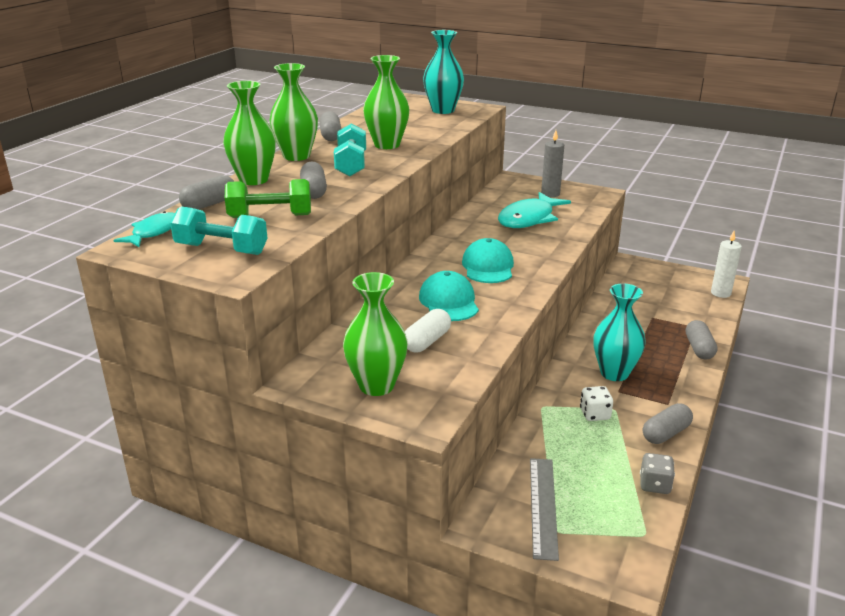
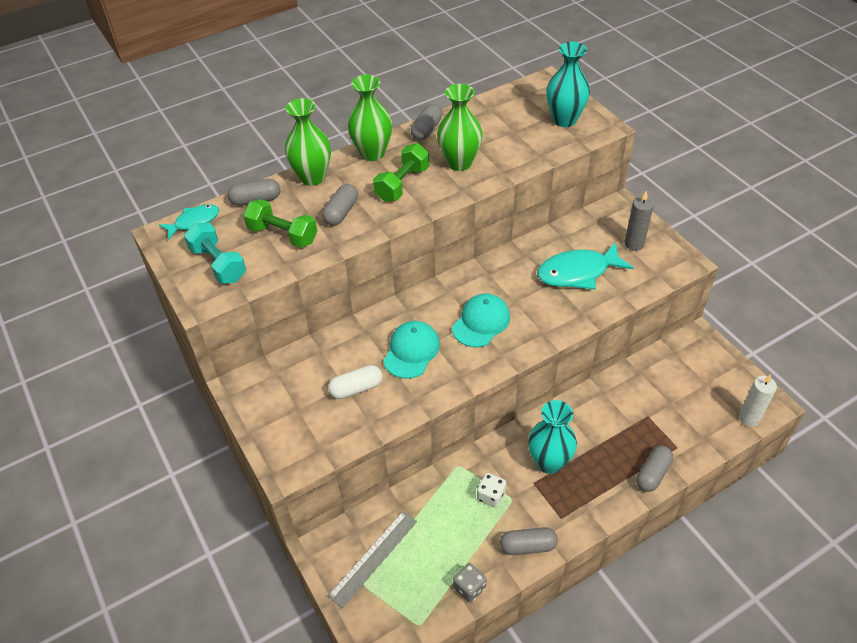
camera: 35 degrees right, 20 degrees up
(351, 165) = (402, 184): turquoise dumbbell -> green dumbbell
(376, 385) = (284, 417): green vase -> none

